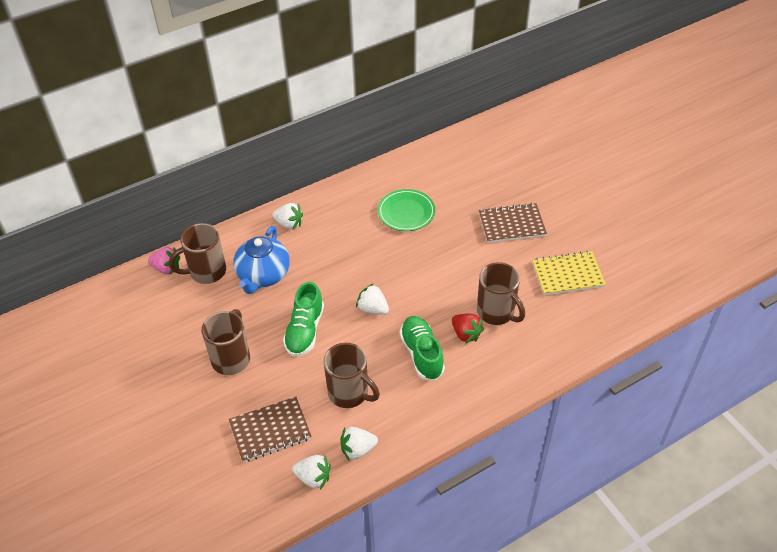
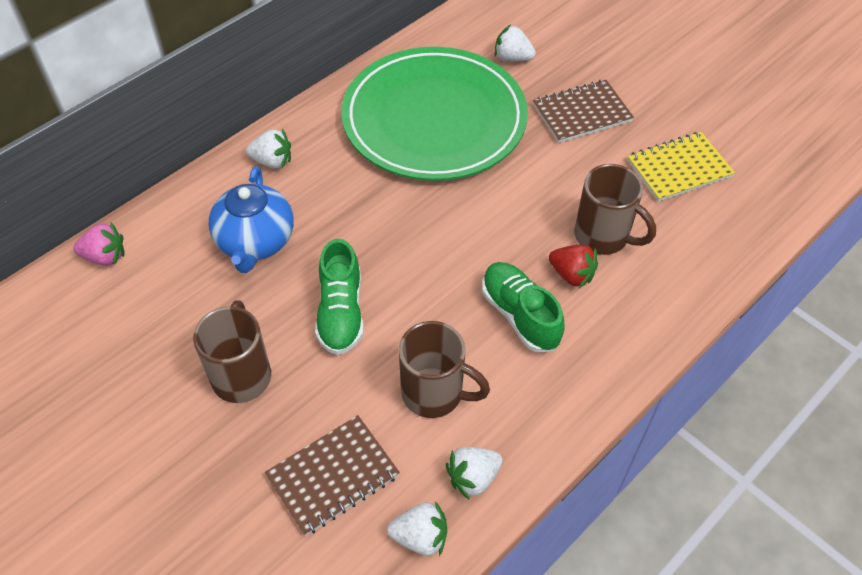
camera: 15 degrees left, 5 degrees up
(206, 272) = (168, 251): brown mug -> none
(372, 309) = (429, 262): white strawberry -> white strawberry (512, 58)
(406, 212) = (434, 119): green plate -> green plate, size x2.26

